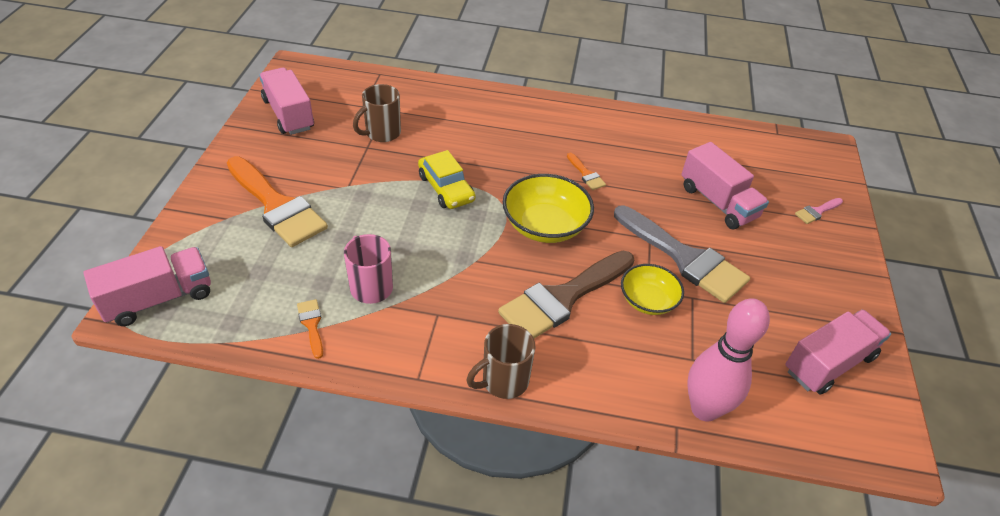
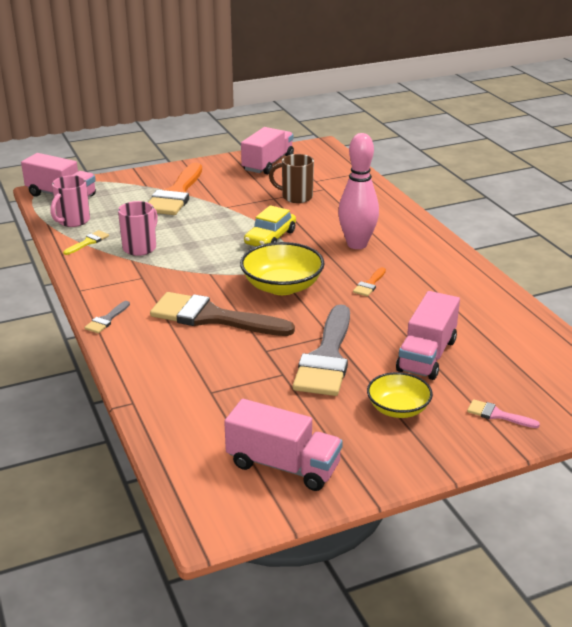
camera: 60 degrees right, 15 degrees down
(242, 316) = (72, 221): none -> pink mug
(311, 324) = (88, 242): orange brush -> yellow brush
(503, 381) = (106, 320): brown mug -> grey brush
(648, 300) = (253, 354): yellow bowl -> yellow bowl (398, 409)
(704, 409) = (162, 411): pink bowling pin -> pink bowling pin (357, 244)

